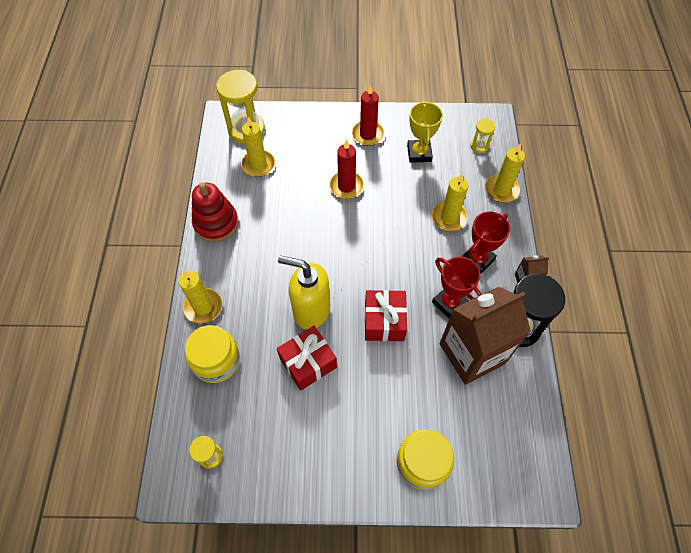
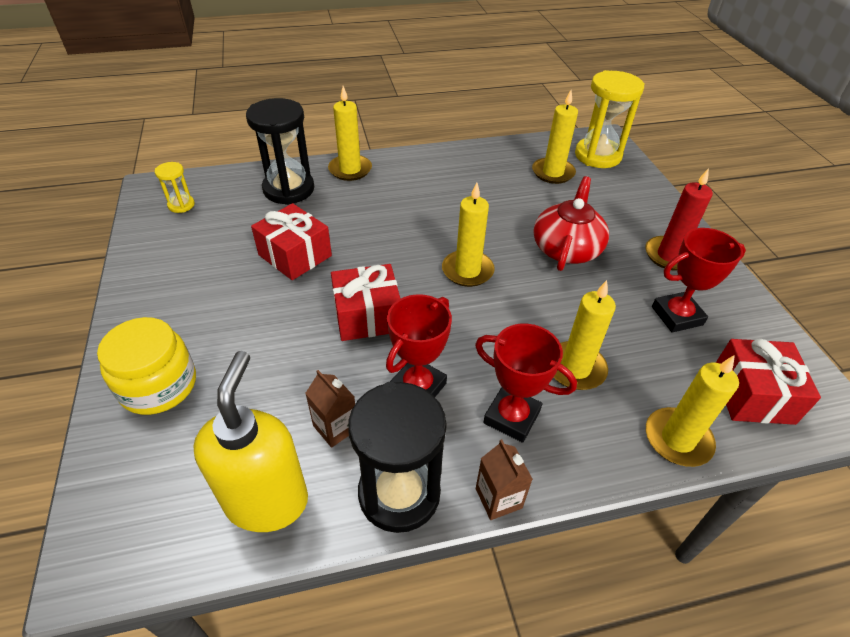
camera: 75 degrees right, 15 degrees down
(216, 223) = (456, 159): red stacking toy -> none
(216, 360) = (289, 189): yellow jar -> black hourglass
(311, 311) = (366, 246): yellow soap dispenser -> yellow soap dispenser (267, 500)
(346, 186) = (566, 248): red candle -> red teapot
(354, 250) = (467, 271): none -> yellow candle
(419, 153) = (677, 316): yellow trophy -> red trophy
(472, 353) = (335, 427): brown carton -> brown carton, size x0.41
(479, 146) = (752, 394): yellow hourglass -> red gift

